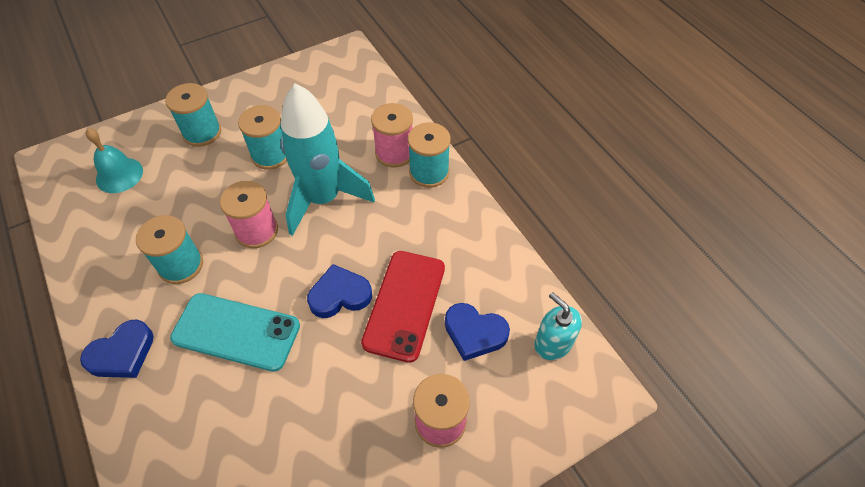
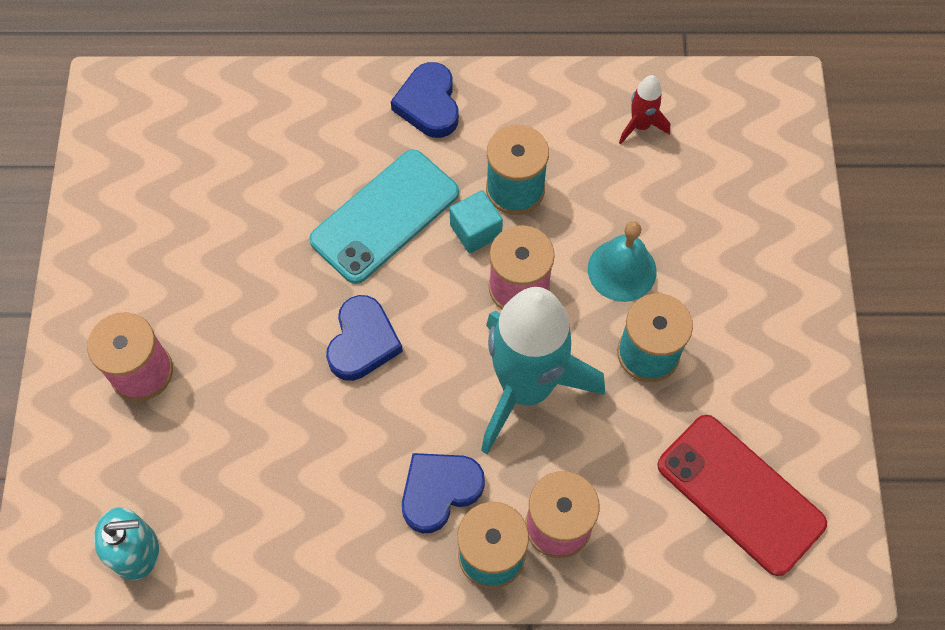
camera: 120 degrees right, 10 degrees up
(101, 219) = (640, 126): none -> red rocket
(119, 175) = (710, 161): turquoise bell -> turquoise bell (622, 270)
(202, 133) = (742, 281): turquoise spool -> none
(224, 272) = (475, 231): none -> turquoise cube
(404, 304) = (302, 408): red phone -> red phone (740, 494)
(474, 333) = (212, 467): blue heart -> blue heart (439, 491)

